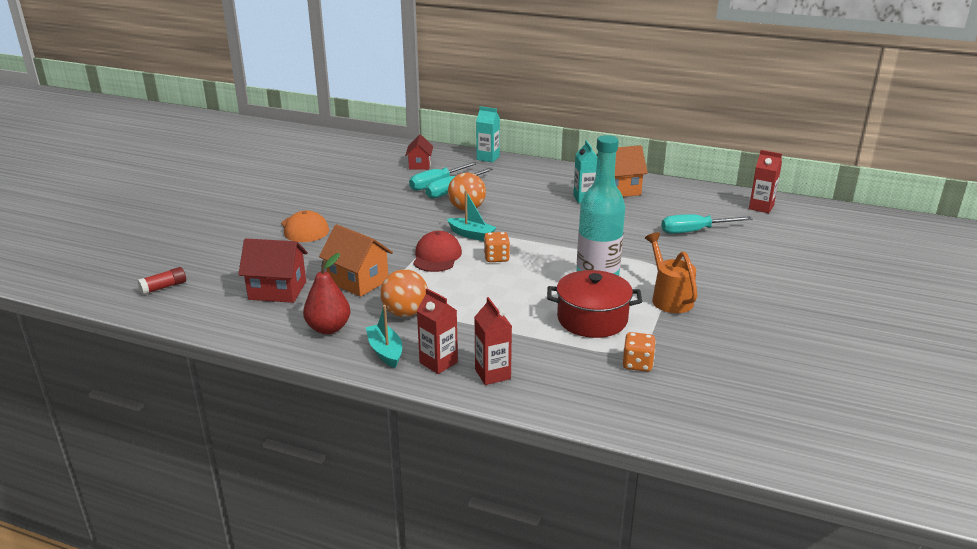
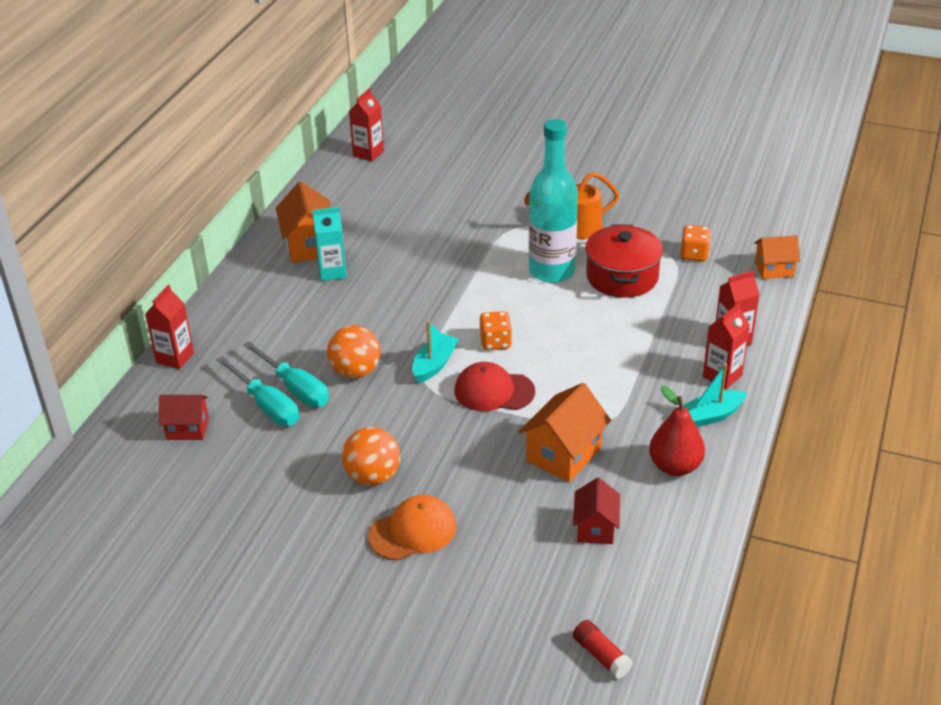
camera: 90 degrees left, 10 degrees up
(277, 290) = (595, 528): red house -> red house, size x0.65
(405, 313) = (631, 407): orange ball -> orange ball (373, 476)
(488, 158) = (175, 358): turquoise carton -> red carton
(617, 416) = (774, 269): none -> orange house
(694, 231) = (426, 201): turquoise screwdriver -> none

